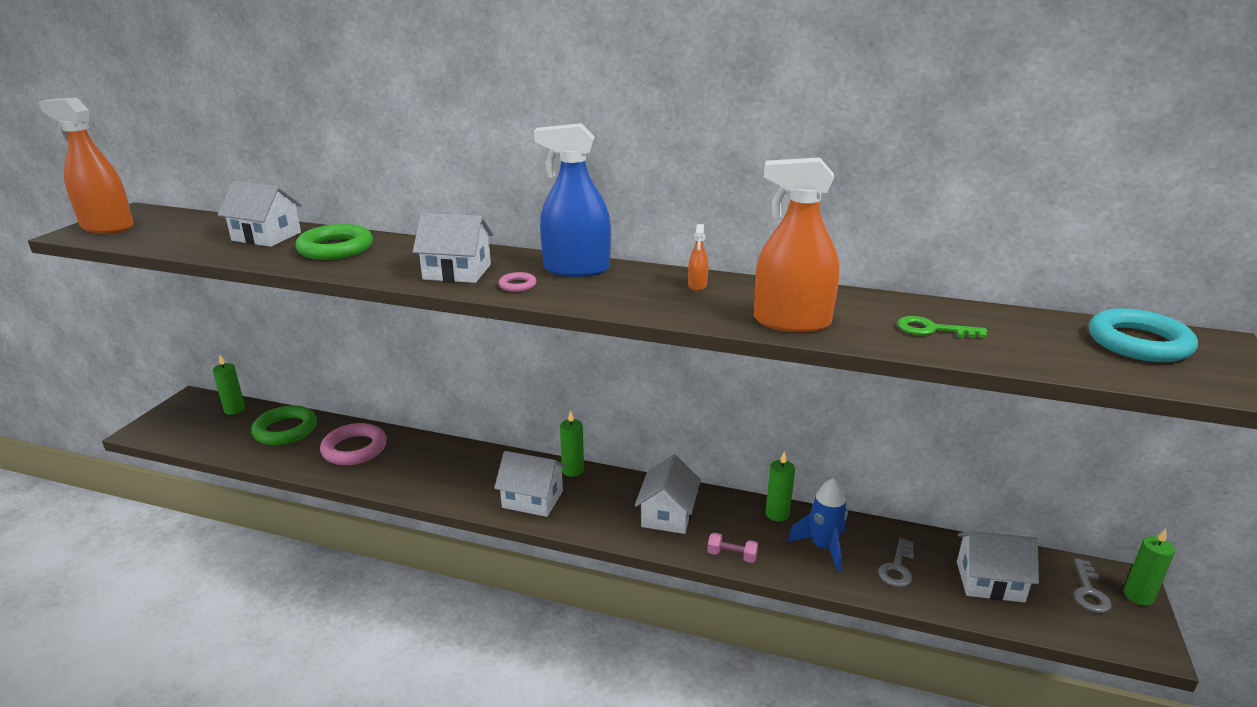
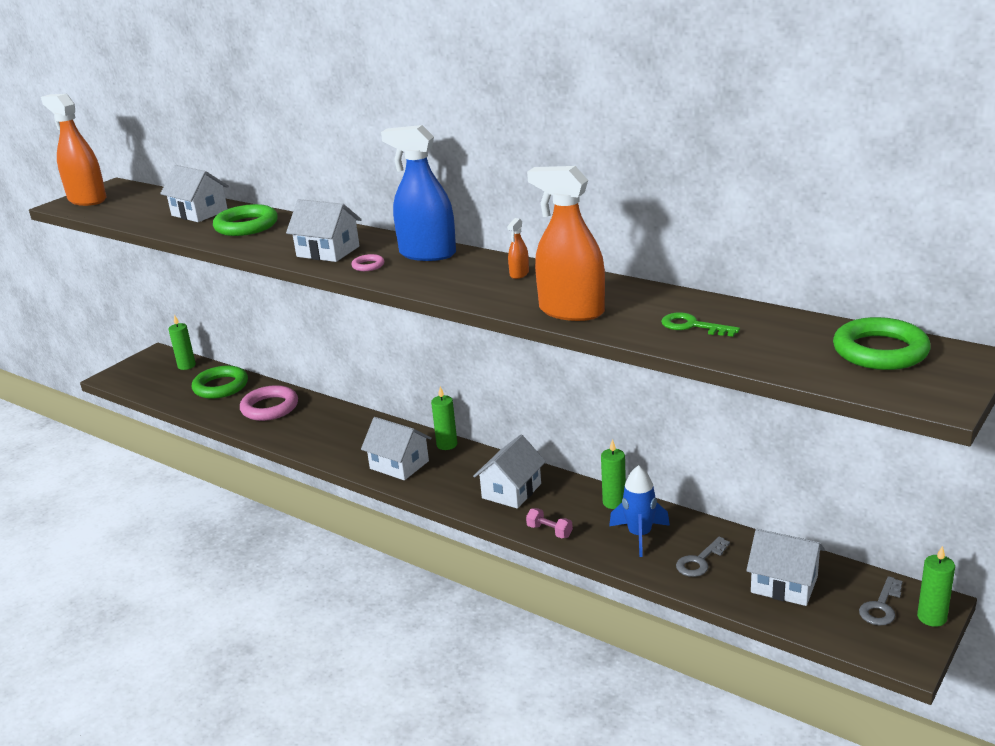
camera: 20 degrees right, 0 degrees up
(1139, 343) = (880, 351): turquoise ring -> green ring

